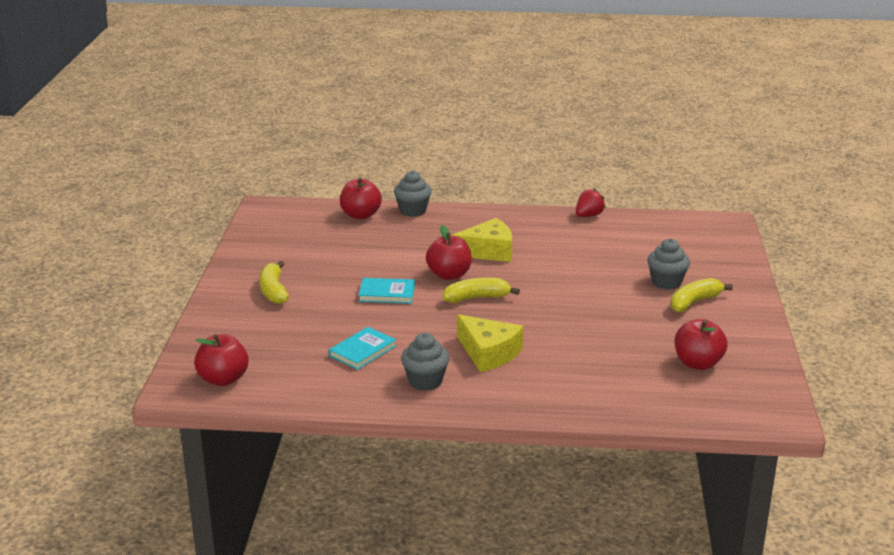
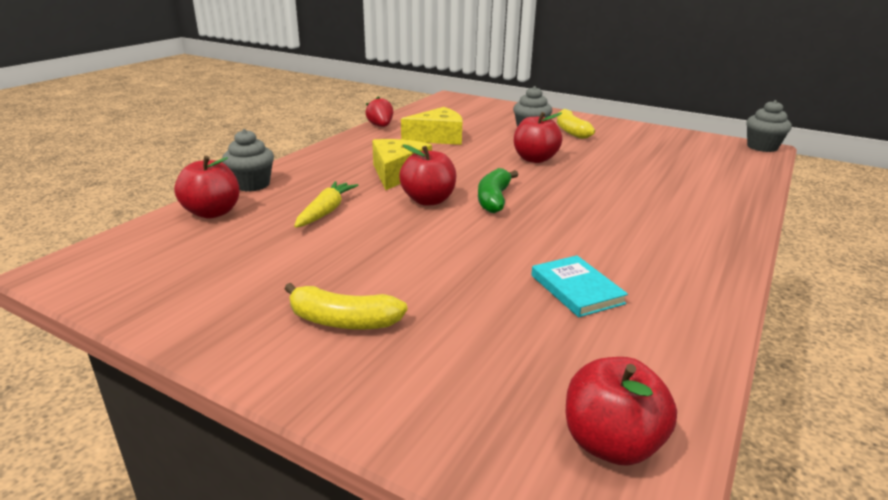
camera: 65 degrees left, 0 degrees up
(387, 293) = (437, 241): turquoise book -> none
(396, 247) = (326, 211): none -> yellow carrot
(425, 381) = (671, 266): grey cupcake -> grey cupcake (762, 147)
(477, 298) = (494, 199): yellow banana -> green banana
(488, 353) = (619, 220): yellow cheese -> yellow cheese (438, 137)
(698, 363) = (673, 151): red apple -> red apple (535, 159)

